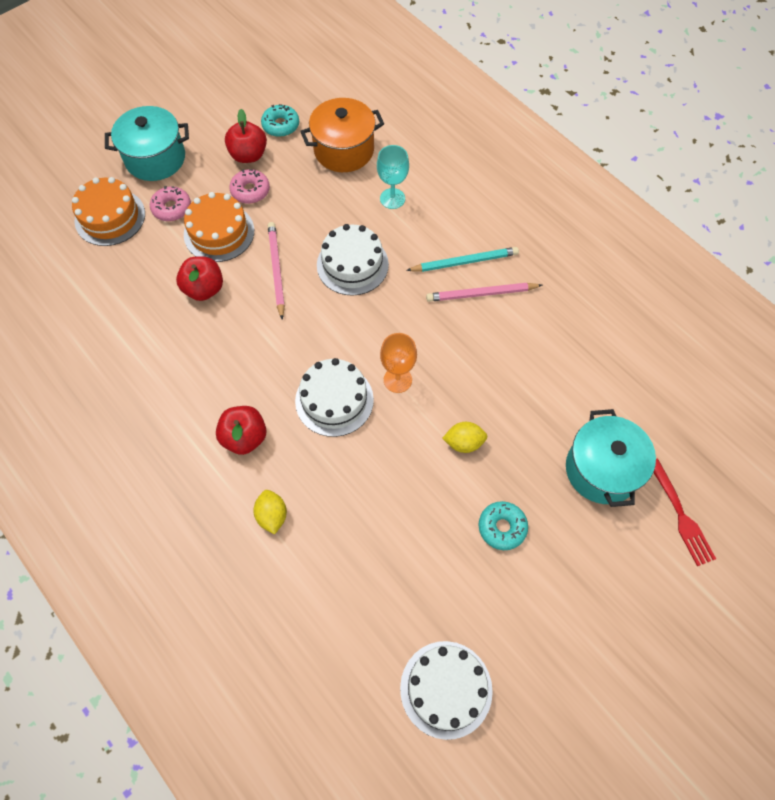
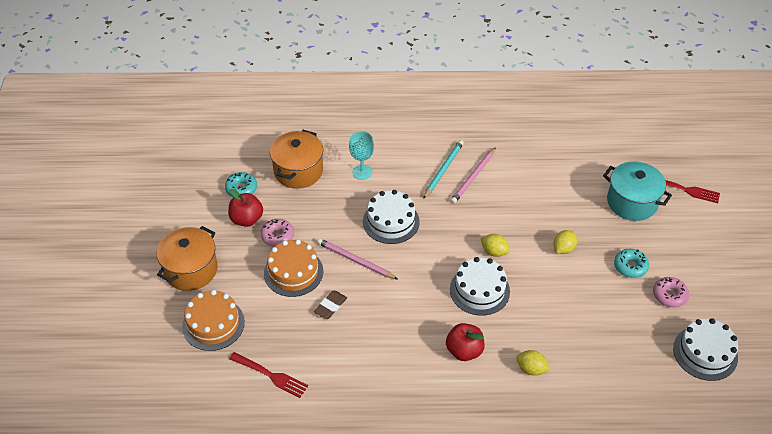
camera: 50 degrees left, 15 degrees down
(88, 298) = (270, 375): none -> red fork
(155, 158) = (191, 270): turquoise pot -> orange pot
(172, 208) = (244, 285): pink donut -> pink donut (669, 295)
(204, 289) = (330, 306): red apple -> brown eraser
(397, 380) = (494, 252): orange goblet -> yellow lemon

